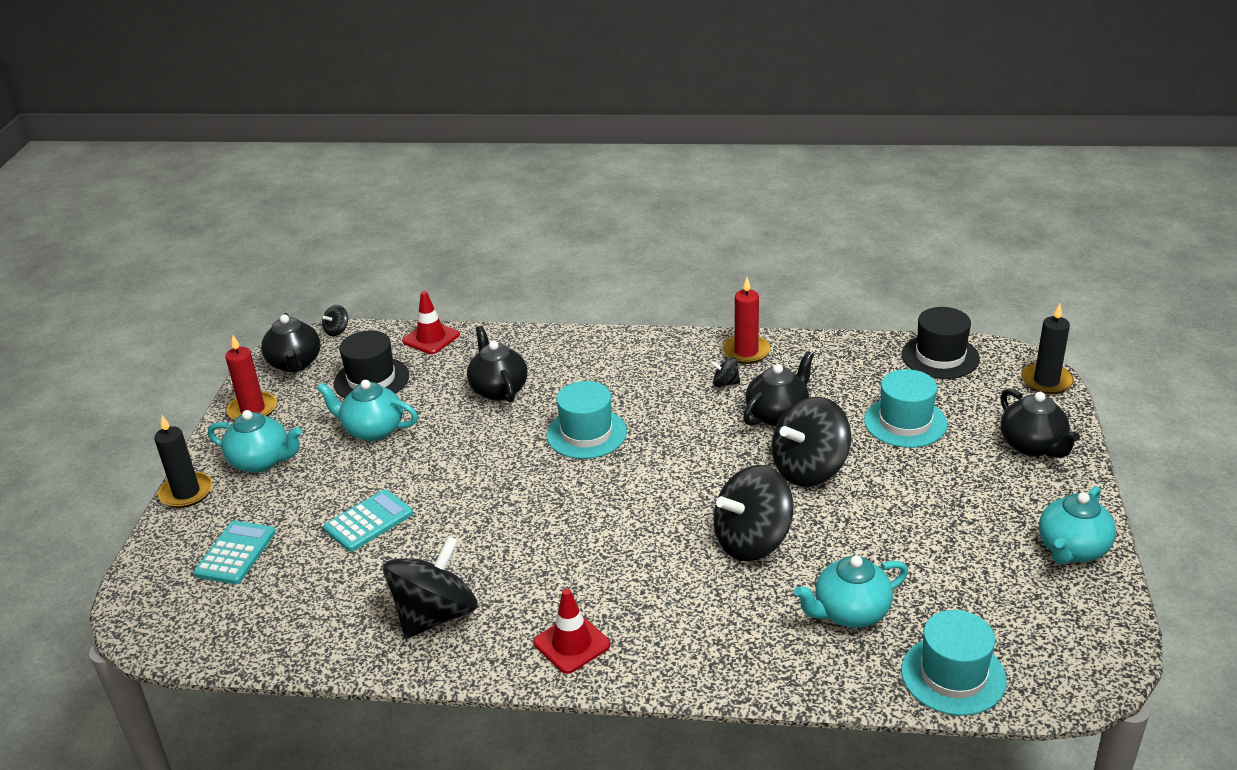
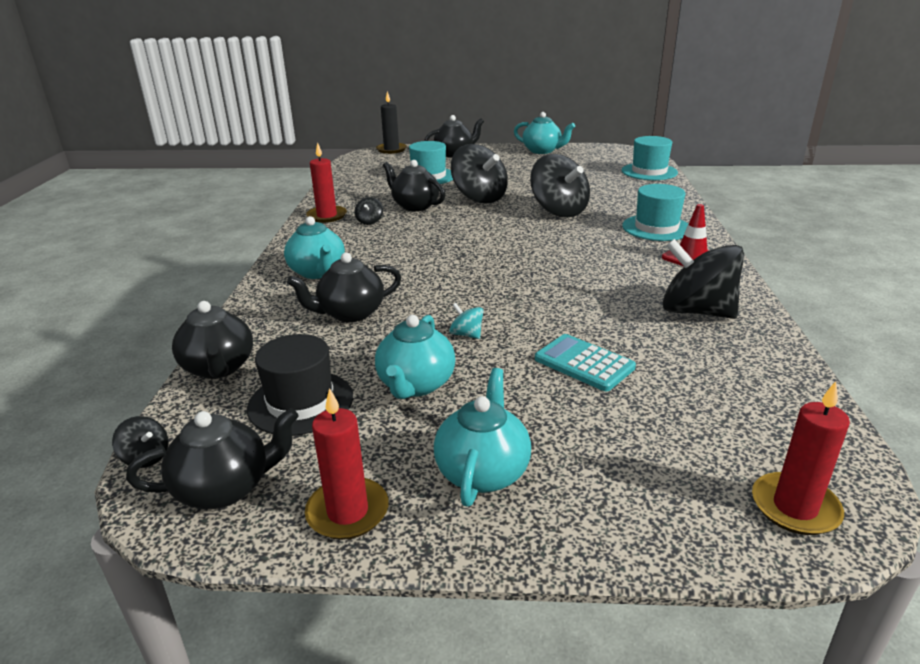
camera: 95 degrees left, 5 degrees down
(158, 600) = (795, 507): none -> red candle
(186, 492) = (566, 541): black candle -> none
(235, 553) = (675, 454): turquoise calculator -> none
(431, 338) = (219, 368): red traffic cone -> black teapot
(440, 455) = (466, 334): none -> turquoise spinning top
(586, 433) = (433, 267): turquoise hat -> turquoise hat (656, 228)
(850, 613) = (614, 189): turquoise teapot -> turquoise teapot (318, 272)
(940, 357) = (356, 168): black hat -> none

